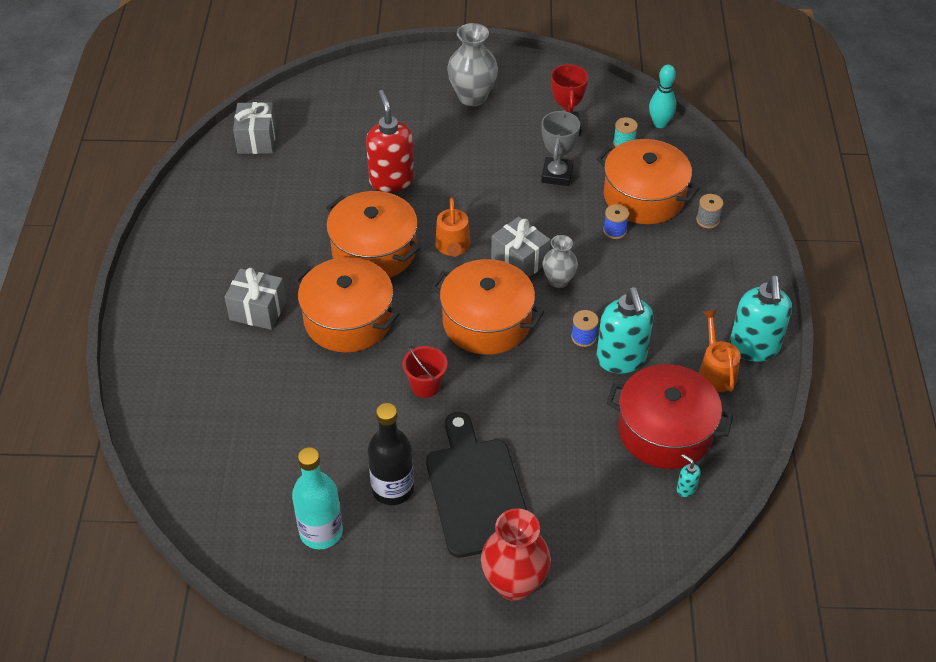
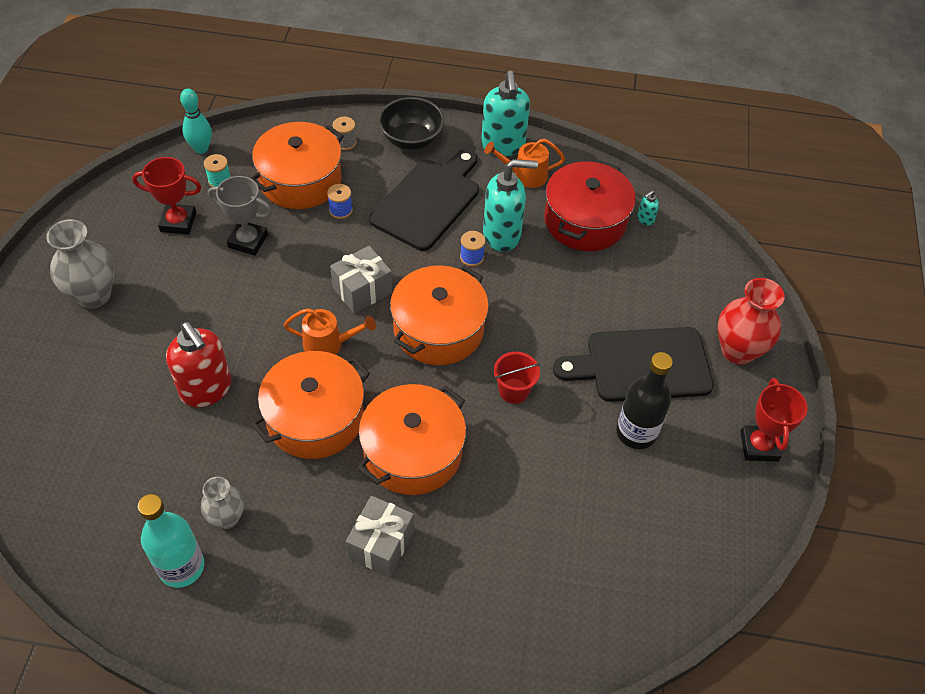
camera: 85 degrees left, 5 degrees up
(257, 140) = (79, 532): grey gift -> none
(321, 532) = (684, 499): turquoise bottle -> turquoise bottle (181, 567)
(391, 180) = (206, 389): red soap dispenser -> red soap dispenser turned 120 degrees counterclockwise
(391, 601) = (759, 446): none -> red trophy
(558, 280) = (396, 264): grey vase -> grey vase (227, 518)
(648, 294) = (428, 201): none -> black cutting board
(732, 270) = (411, 139): none -> black bowl
(754, 348) = (503, 146): turquoise soap dispenser -> turquoise soap dispenser turned 75 degrees clockwise

